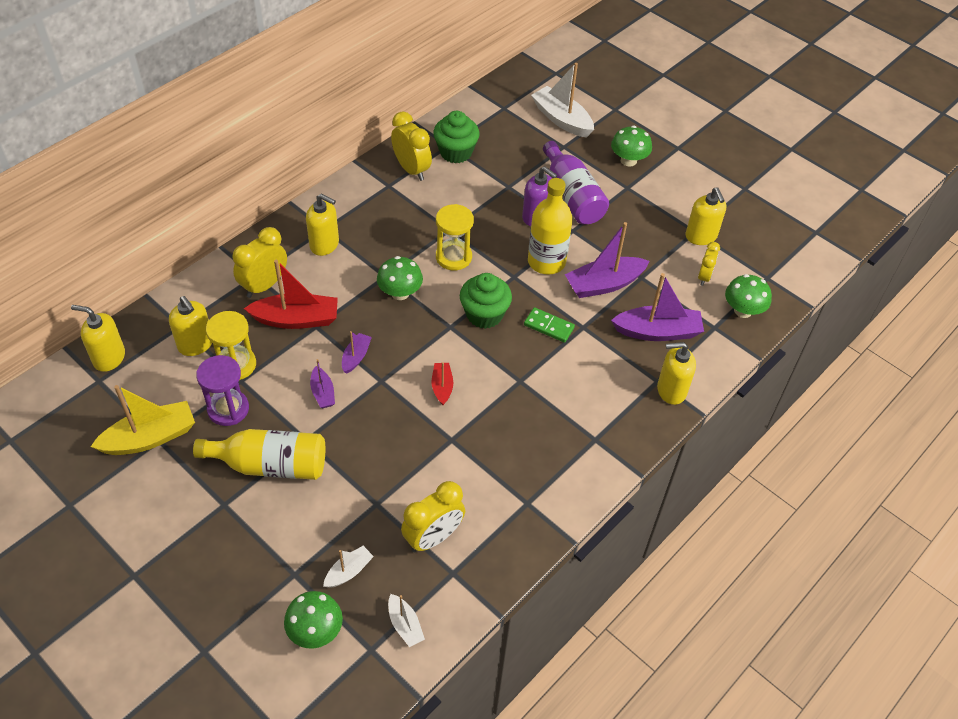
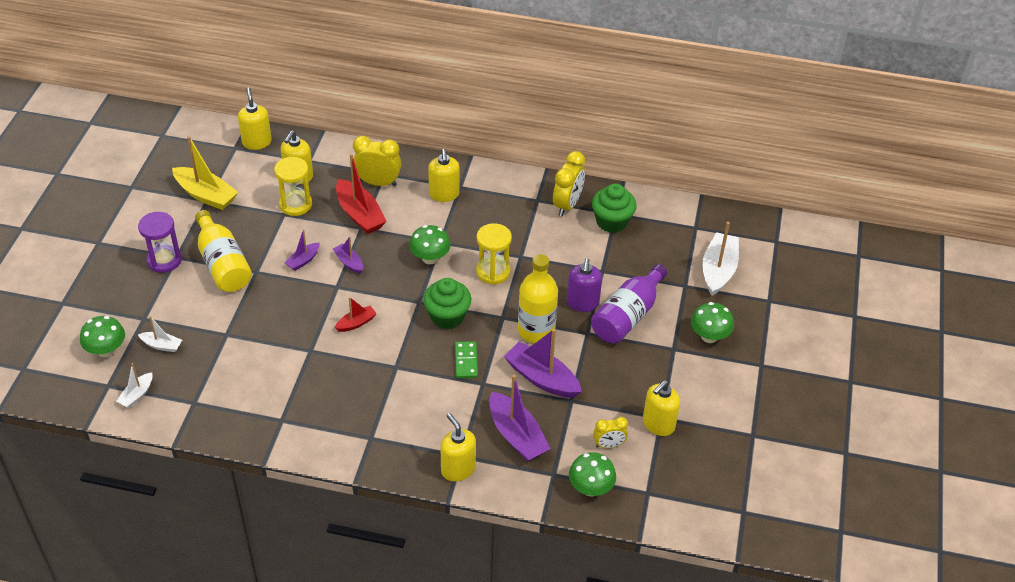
camera: 60 degrees right, 5 degrees down
(228, 409) = (255, 220): purple hourglass -> purple hourglass (164, 260)
(356, 357) = (349, 262): purple boat -> purple boat turned 120 degrees counterclockwise
(433, 538) = (217, 378): yellow clock -> none

